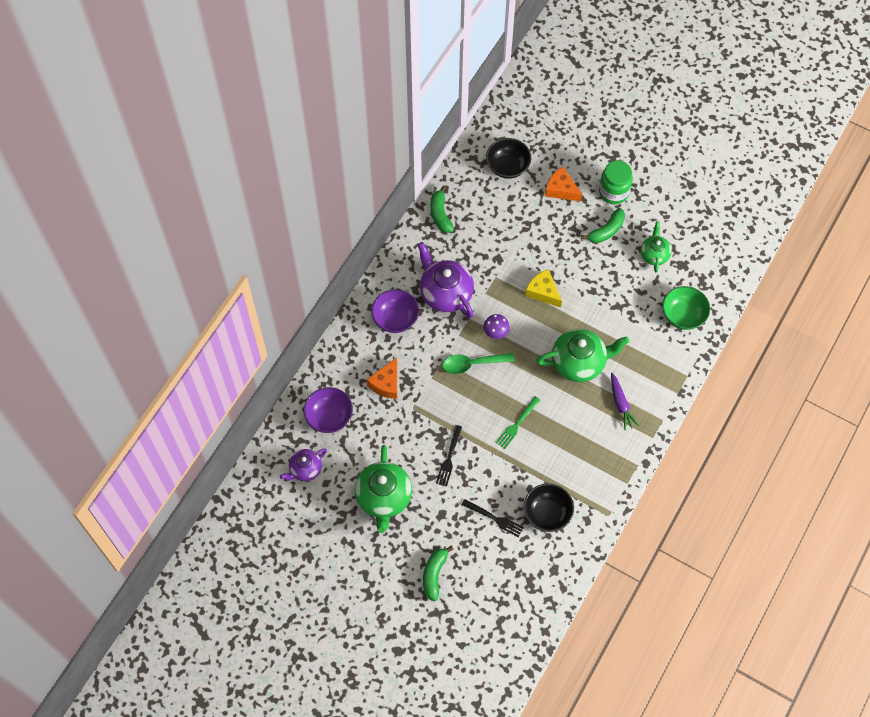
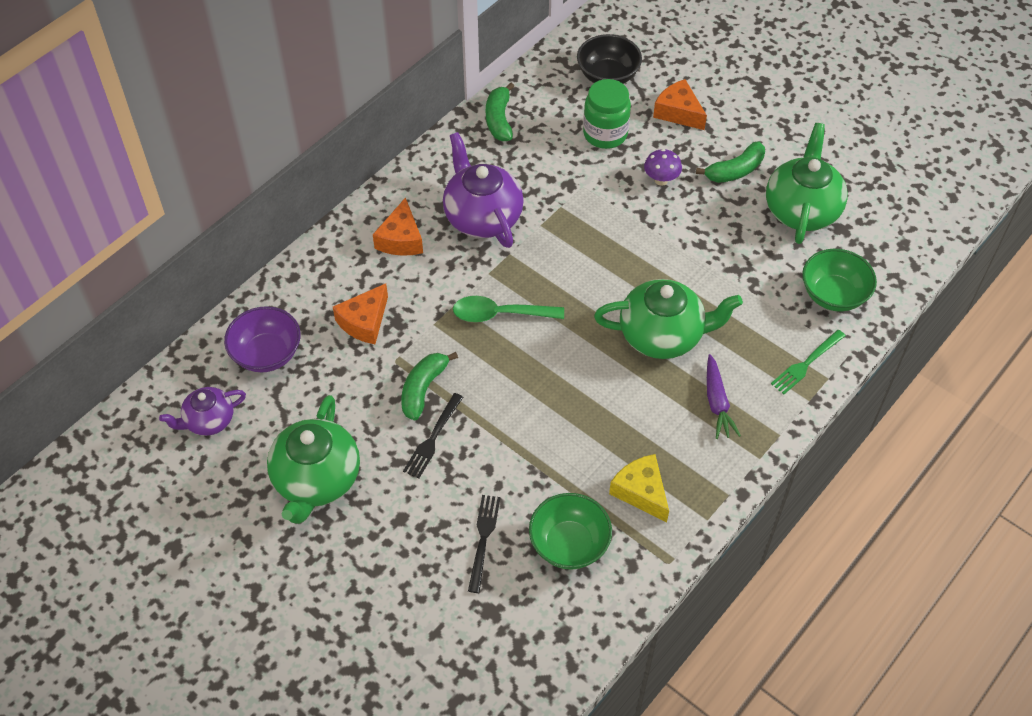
camera: 10 degrees right, 10 degrees down
(395, 318) = (401, 239): purple bowl -> orange cheese
(434, 574) = (365, 609): green banana -> green banana (423, 389)
(495, 518) = (483, 538): black fork -> black fork turned 120 degrees counterclockwise
(496, 332) = (544, 277): purple mushroom -> purple mushroom (661, 180)
(517, 424) = (549, 407): green fork -> green fork (806, 364)
(543, 292) = (626, 235): yellow cheese -> yellow cheese (641, 492)
(547, 513) = (569, 544): black bowl -> green bowl
(613, 192) = (754, 125): green jar -> green jar (605, 134)
(654, 254) = (801, 210): green teapot -> green teapot, size x1.72

